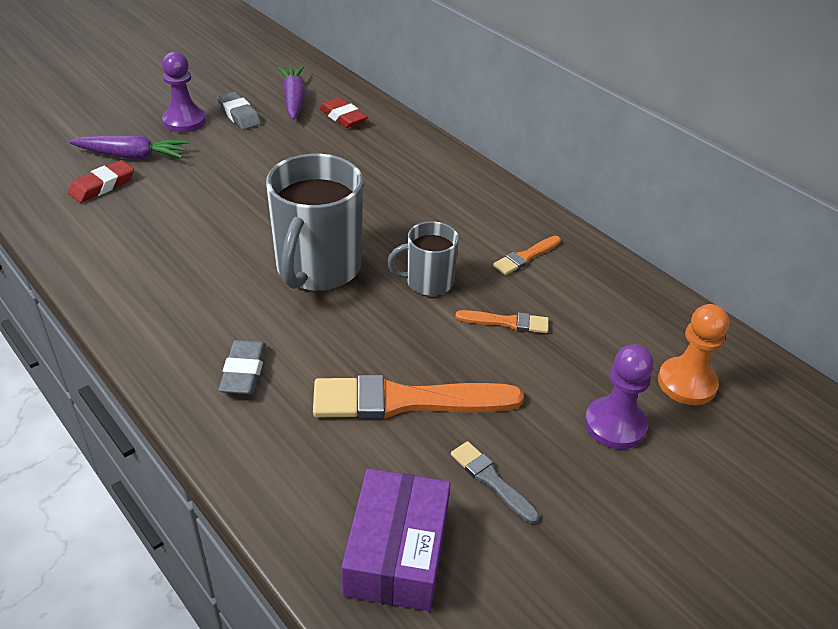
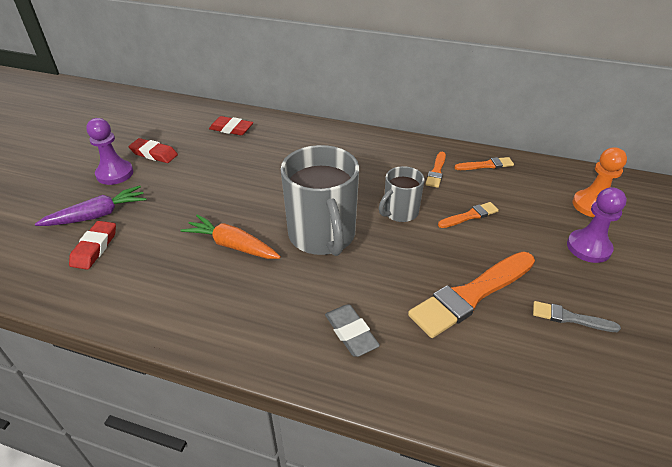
camera: 30 degrees left, 0 degrees up
(221, 238) = (232, 245): none -> orange carrot
(239, 115) = (154, 154): grey eraser -> red eraser
(293, 100) = (184, 129): purple carrot -> none
(397, 552) = (575, 399): purple box -> none
(600, 276) = (486, 165): none -> orange brush

